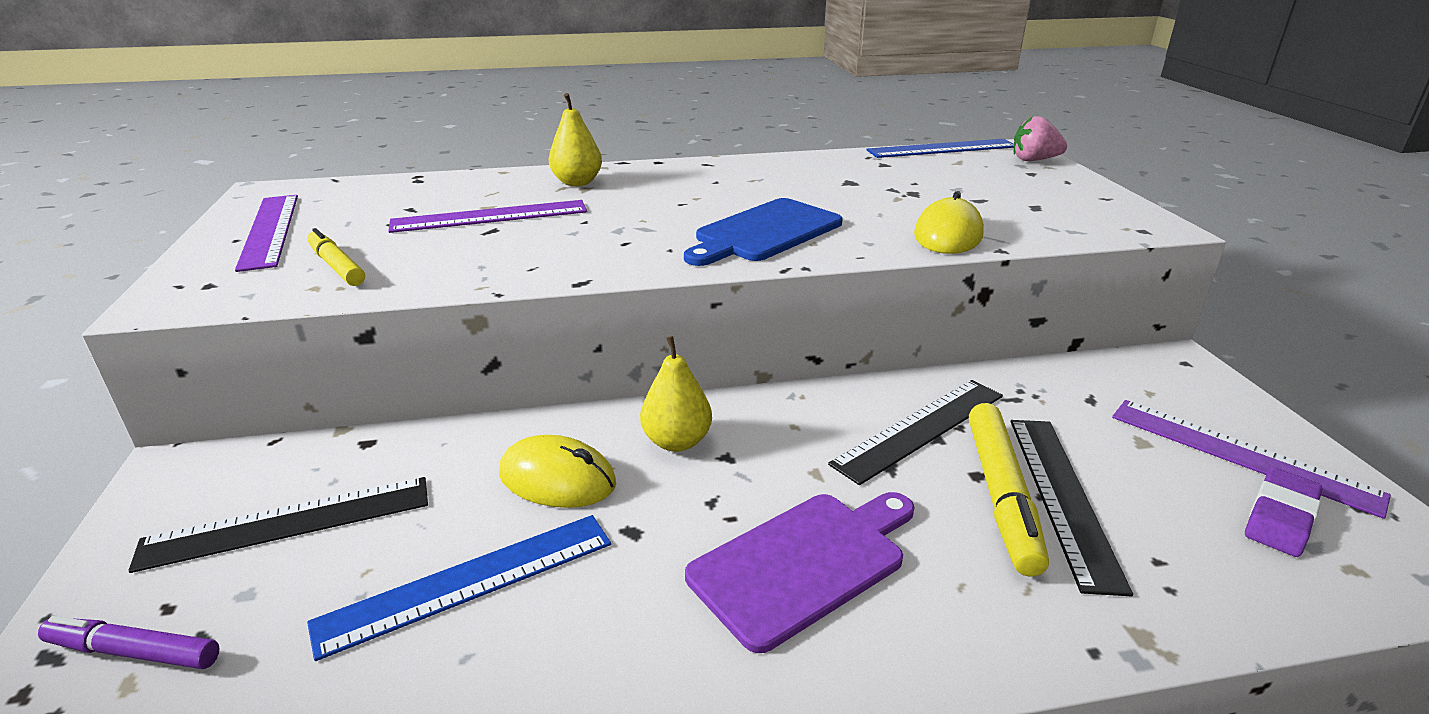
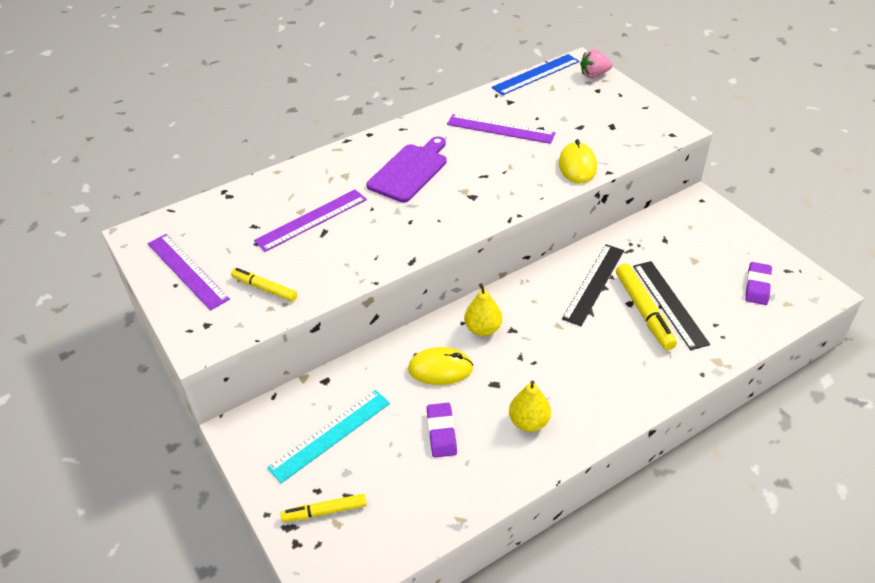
camera: 20 degrees left, 15 degrees up
(134, 652) = (324, 511): purple marker -> yellow marker
(288, 522) = (330, 434): black ruler -> turquoise ruler
(468, 582) = (441, 432): blue ruler -> purple eraser
(577, 182) = (336, 171): yellow pear -> yellow pear (529, 422)
(764, 232) = (480, 191): blue cutting board -> none
(804, 563) = (577, 373): purple cutting board -> purple cutting board (409, 171)
(1241, 454) = (737, 254): purple ruler -> purple ruler (500, 129)

